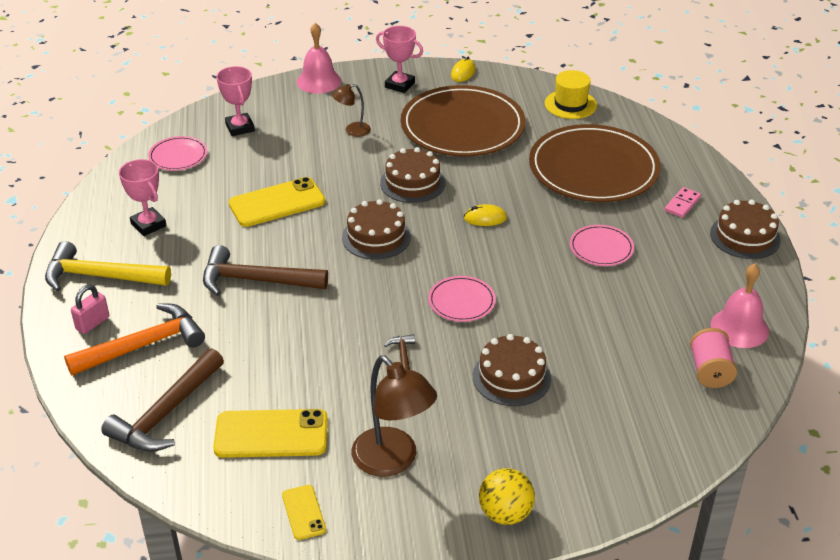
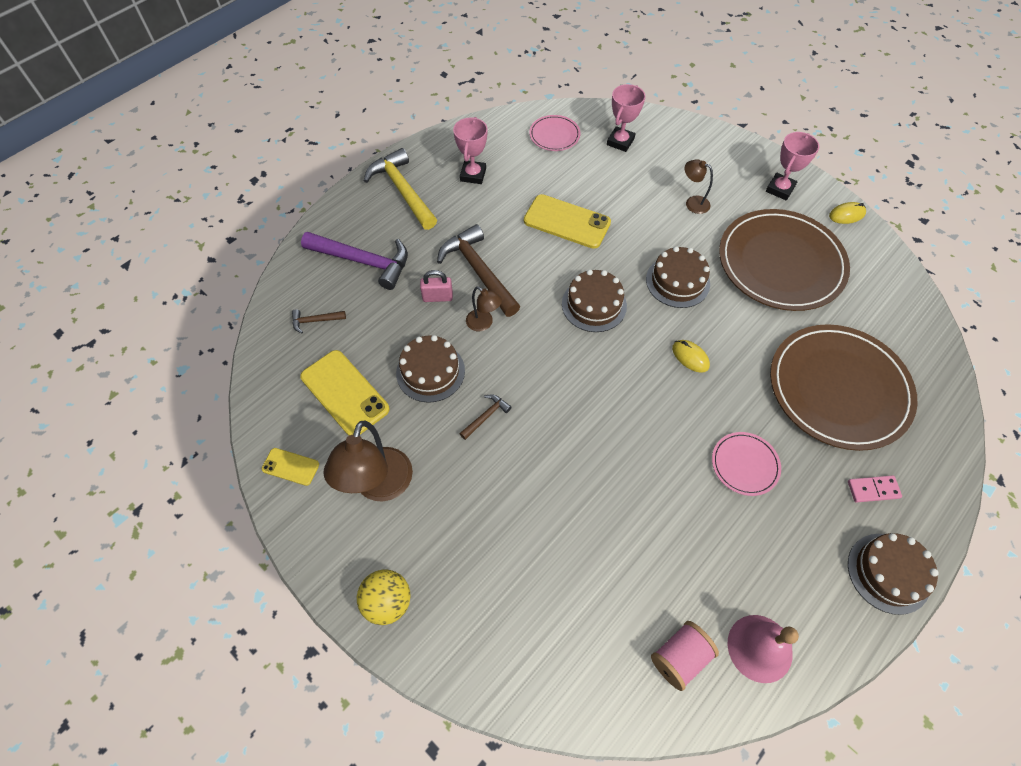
camera: 50 degrees right, 20 degrees up
(92, 323) = (359, 221): pink padlock -> pink padlock (437, 297)
(144, 345) = (363, 261): orange hammer -> purple hammer
(166, 413) = (315, 321): brown hammer -> brown hammer, size x0.46
(303, 512) = (290, 467): yellow phone -> yellow phone turned 75 degrees clockwise
(312, 308) = (483, 323): none -> brown lamp
(318, 81) = (723, 142): pink bell -> none
(399, 85) = (780, 189): pink trophy -> pink trophy turned 45 degrees clockwise
(461, 301) = (581, 410): pink plate -> none
(511, 377) = (531, 504): brown cake -> brown cake (430, 372)
(570, 104) = (901, 313): yellow hat -> none

